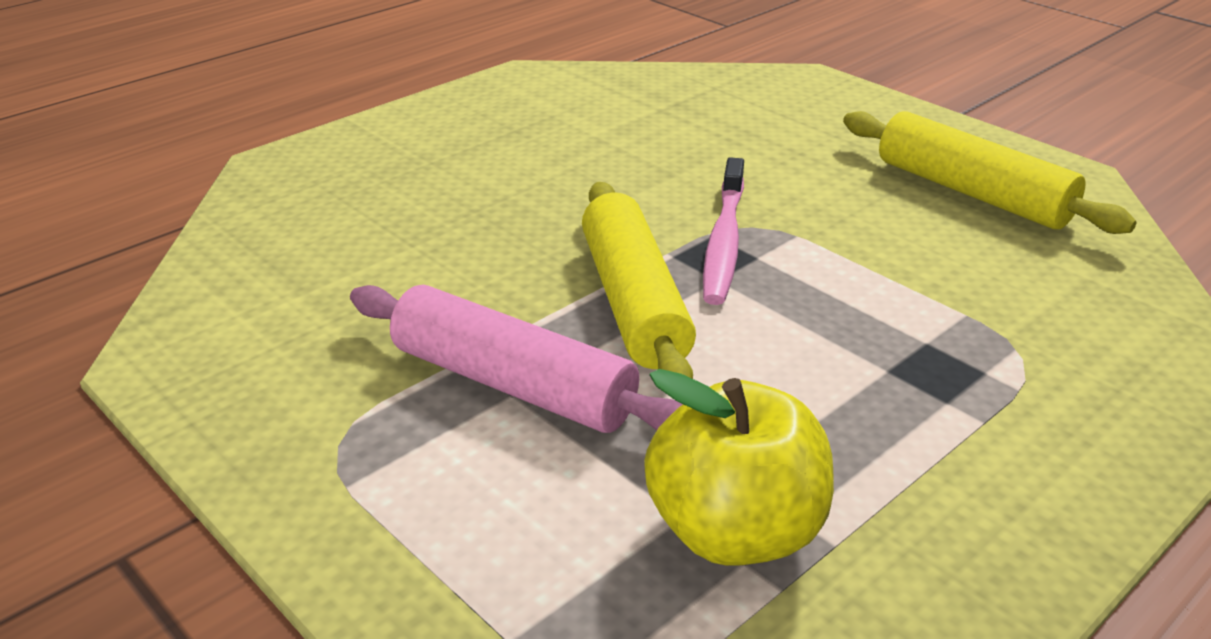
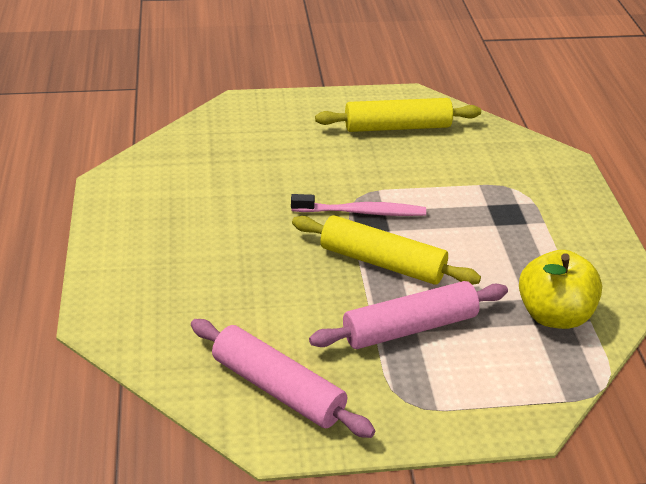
camera: 55 degrees left, 5 degrees up
(265, 325) = (278, 388): none -> pink rolling pin
(724, 242) = (362, 212): pink toothbrush -> pink toothbrush turned 45 degrees counterclockwise

